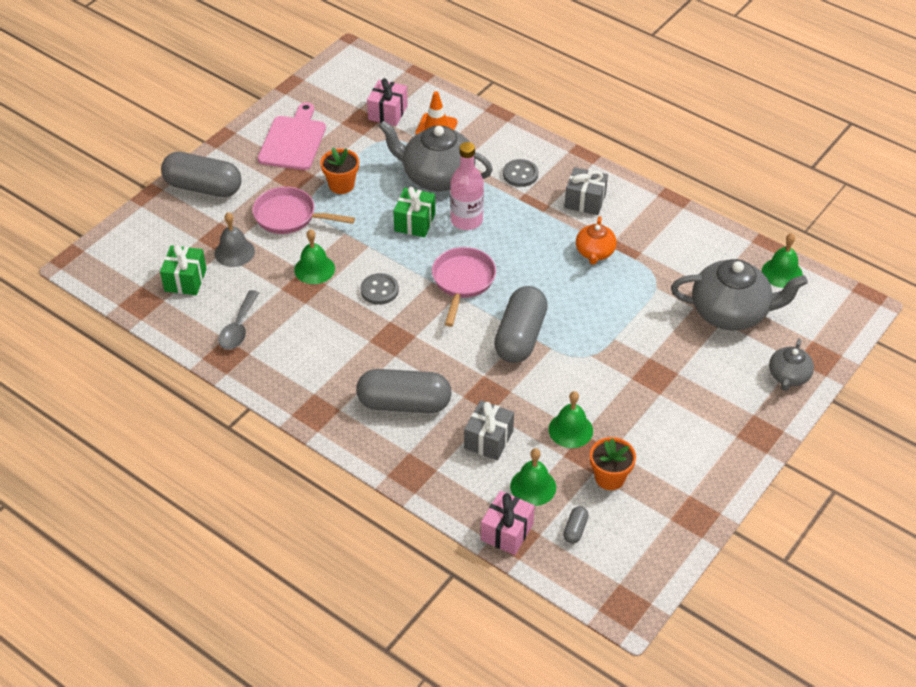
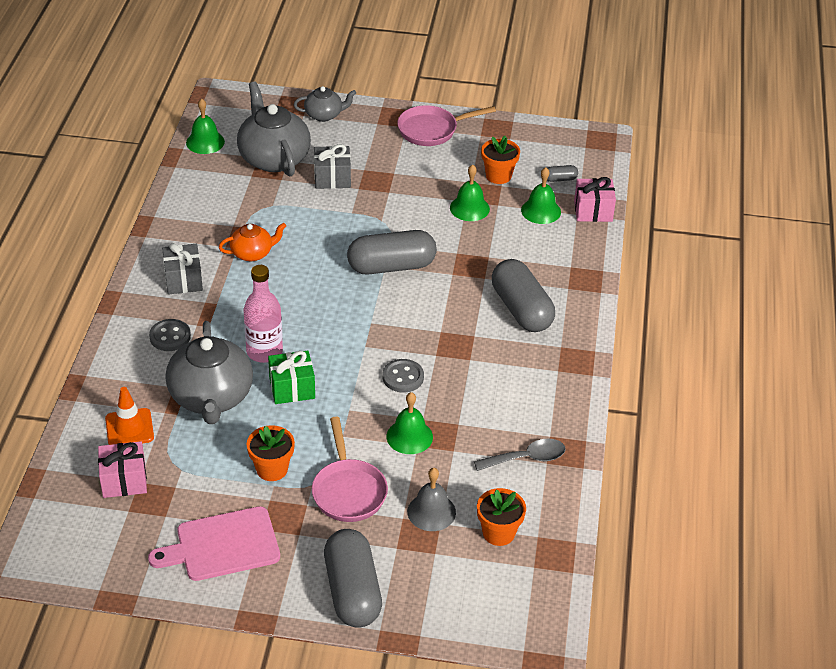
camera: 120 degrees left, 5 degrees down
(185, 280) = (498, 533): green gift -> orange flower pot
(462, 281) = (350, 325): pink pan -> pink pan (431, 130)
(488, 440) = (517, 248): grey gift -> grey gift (332, 178)

